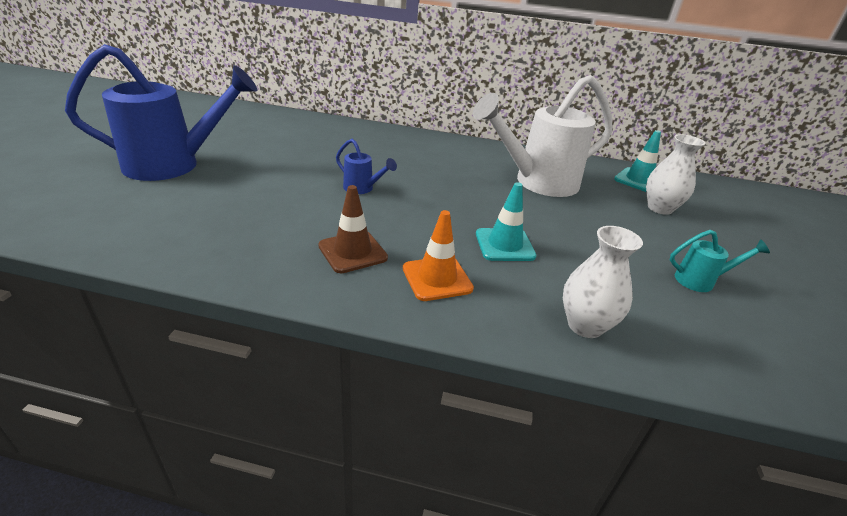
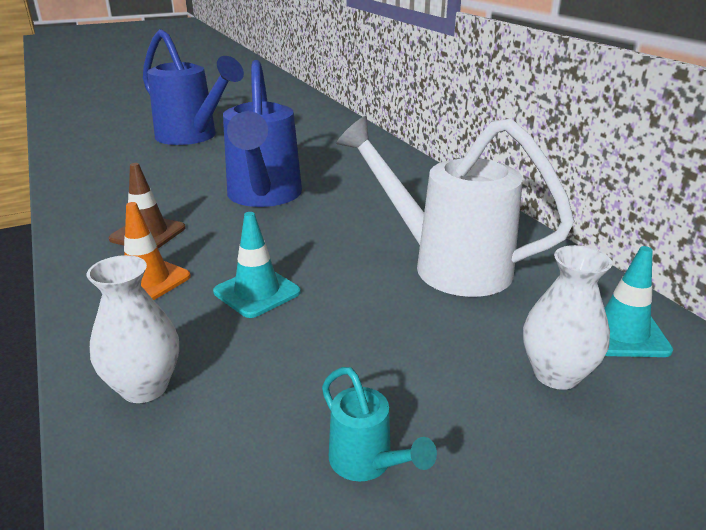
camera: 55 degrees right, 5 degrees down
(362, 189) = (263, 197): blue watering can -> blue watering can, size x2.32

